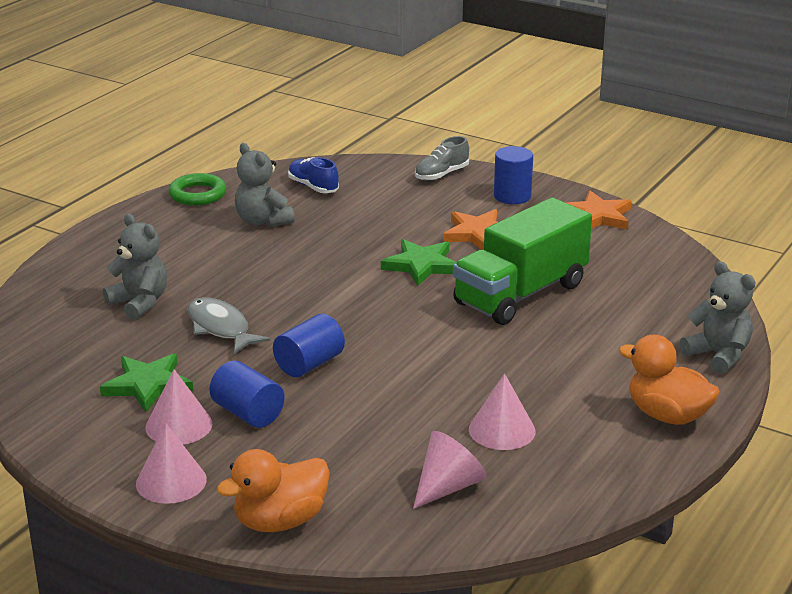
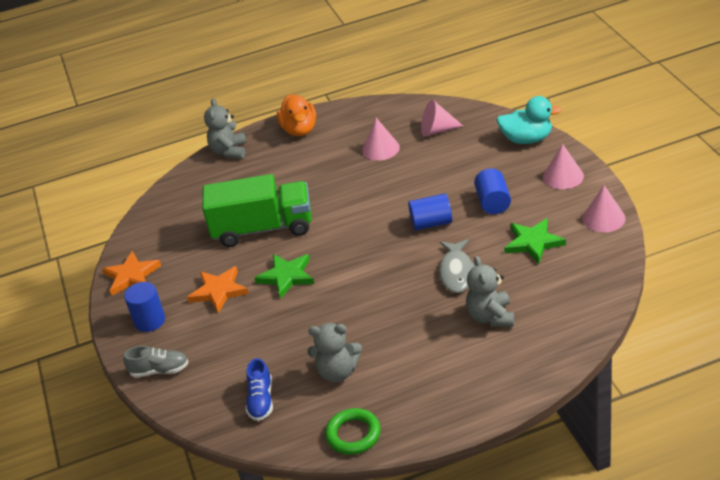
camera: 135 degrees left, 10 degrees up
(179, 425) = (535, 208): pink cone -> pink cone (603, 218)
(262, 221) = (338, 372): grey teddy bear -> grey teddy bear turned 90 degrees clockwise
(280, 521) = (527, 139): orange duck -> turquoise duck

